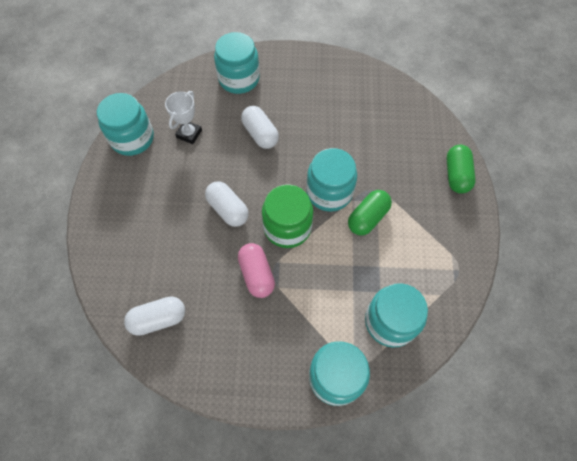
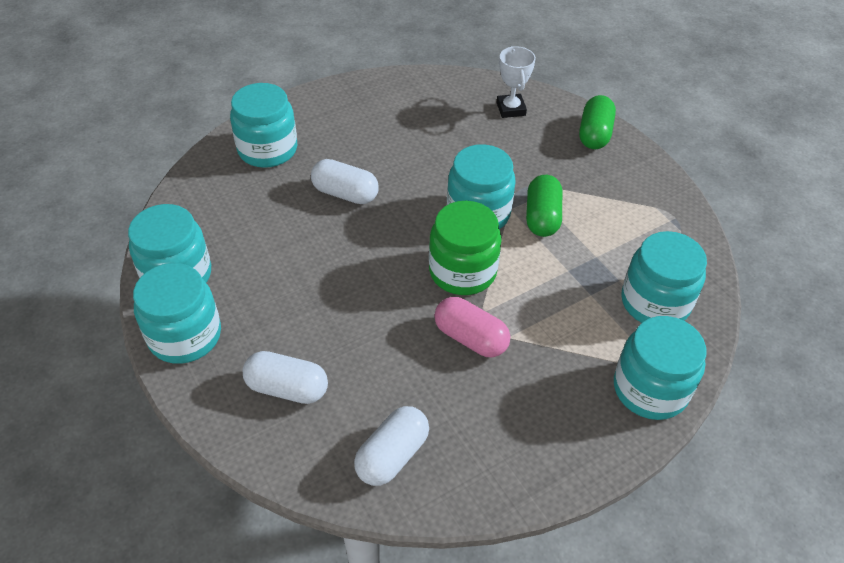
camera: 35 degrees left, 15 degrees down
(110, 179) = (185, 336): none -> turquoise jar
(189, 134) = (253, 234): white trophy -> white trophy (510, 109)
(228, 209) = (375, 289): white capsule -> white capsule (287, 388)
(456, 175) = (594, 134): green capsule -> green capsule turned 45 degrees clockwise

